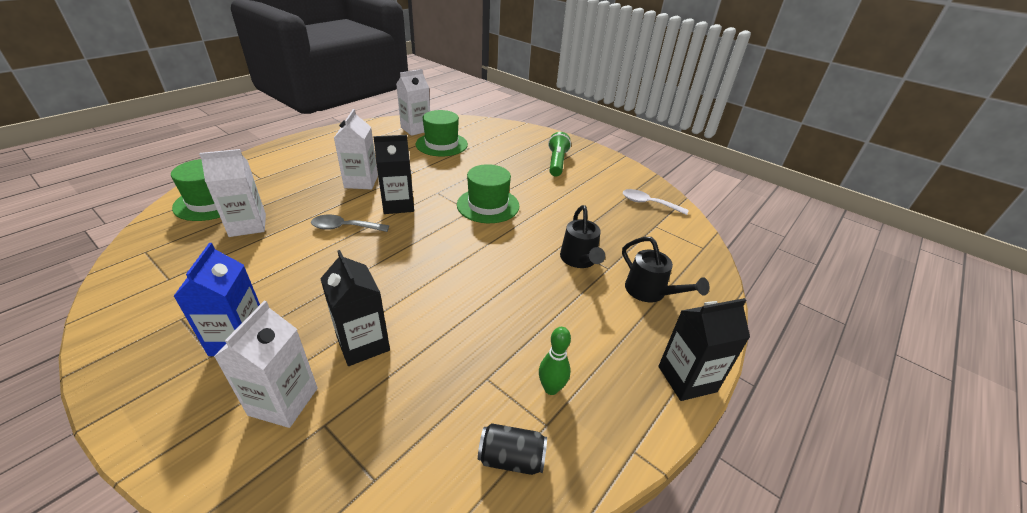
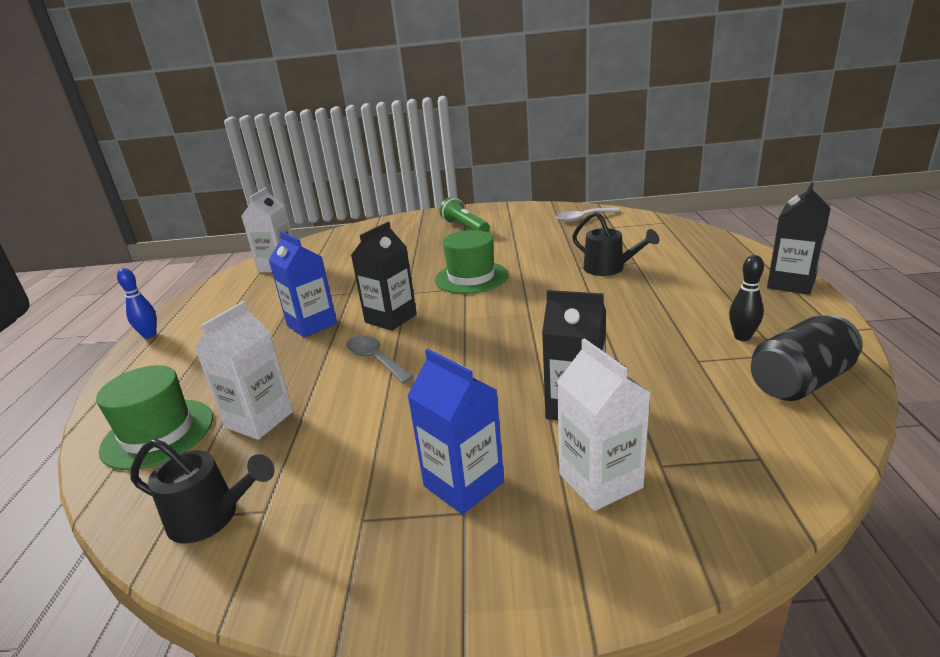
camera: 35 degrees left, 10 degrees down
(298, 140) = (149, 335): none -> blue bowling pin
(344, 227) = (375, 359): grey spoon -> grey spoon turned 90 degrees clockwise
(361, 182) = (312, 324): white carton -> blue carton
(441, 144) = (333, 263): green hat -> none
(511, 458) = (799, 382): black can -> black can, size x1.58
(551, 388) = (742, 337): green bowling pin -> black bowling pin
(650, 292) = (685, 259): black watering can -> black watering can (212, 517)

